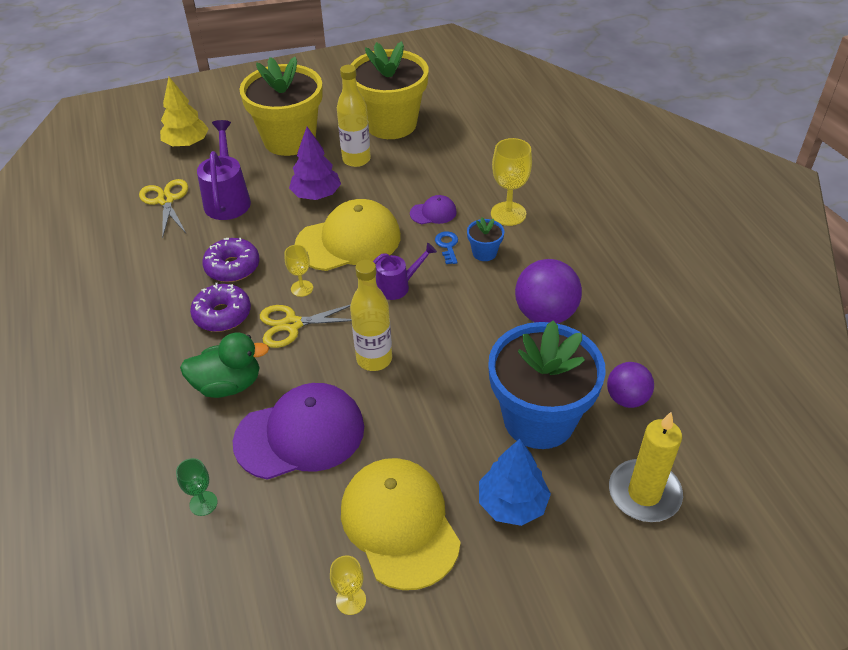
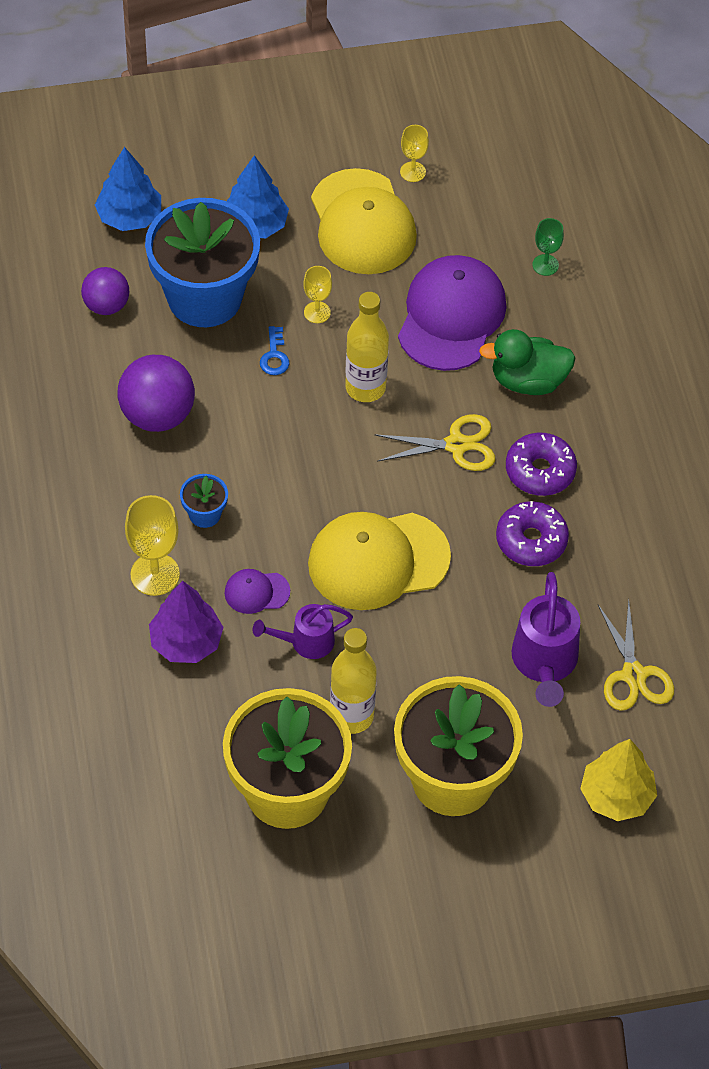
camera: 175 degrees left, 10 degrees up
(300, 434) = (451, 316): purple cap -> purple cap turned 120 degrees clockwise
(302, 288) = (443, 494): yellow goblet -> yellow goblet (317, 312)
(316, 195) = (416, 651): purple tree -> purple tree (186, 642)
(398, 286) = (324, 480): purple watering can -> purple watering can (305, 642)
(447, 246) = (249, 532): blue key -> blue key (274, 356)
(644, 493) = (129, 216): yellow candle -> blue tree

